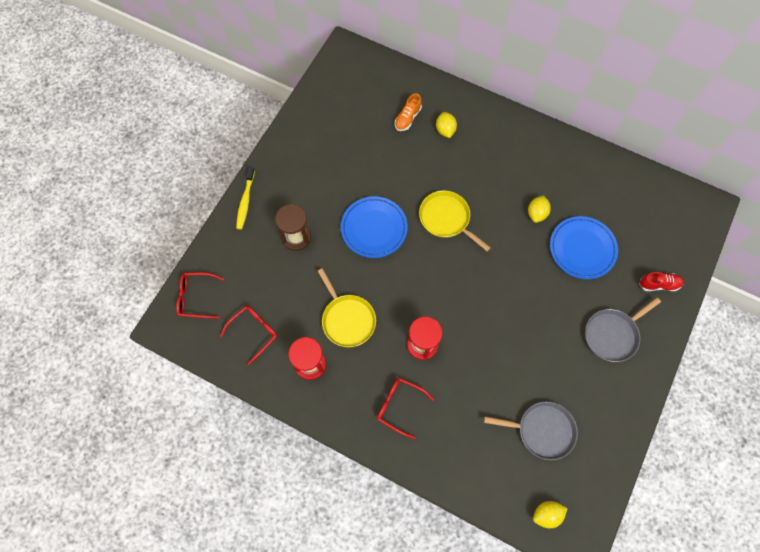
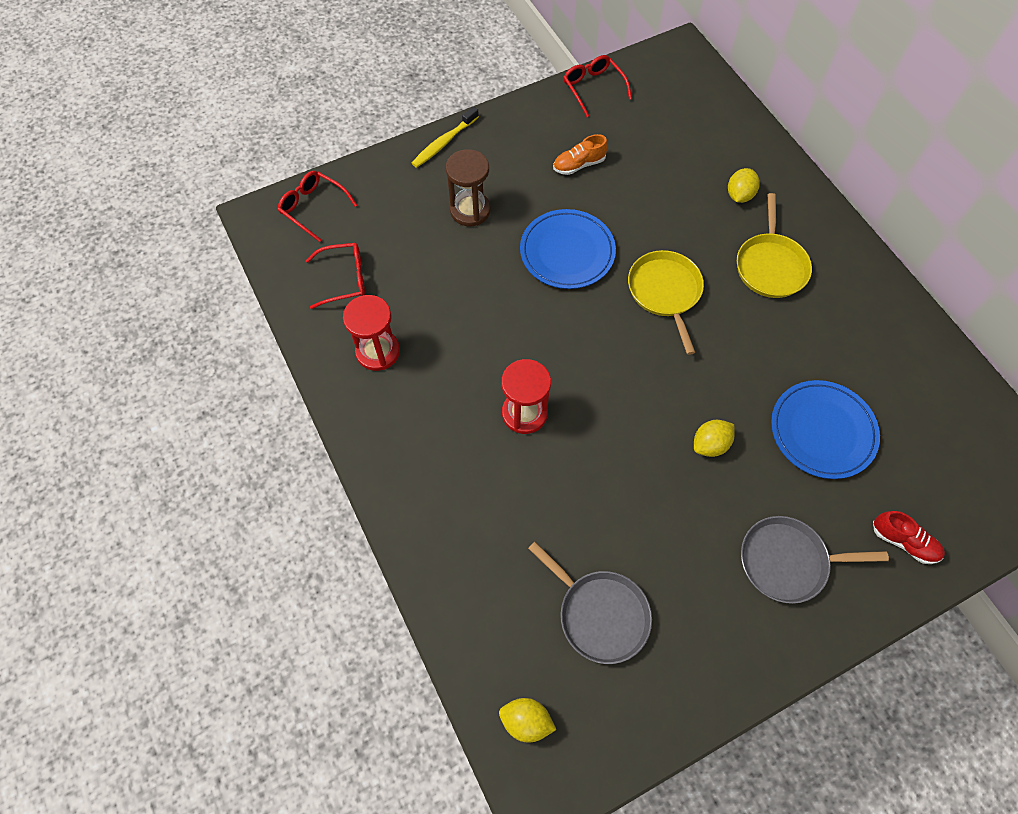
camera: 35 degrees right, 5 degrees down
(347, 319) = (458, 330): yellow pan -> yellow pan (770, 265)
(399, 406) = (443, 463): red glasses -> red glasses (593, 88)
(407, 118) = (701, 158): orange shoe -> orange shoe (579, 165)
(536, 213) = (789, 353): yellow lemon -> yellow lemon (710, 444)

